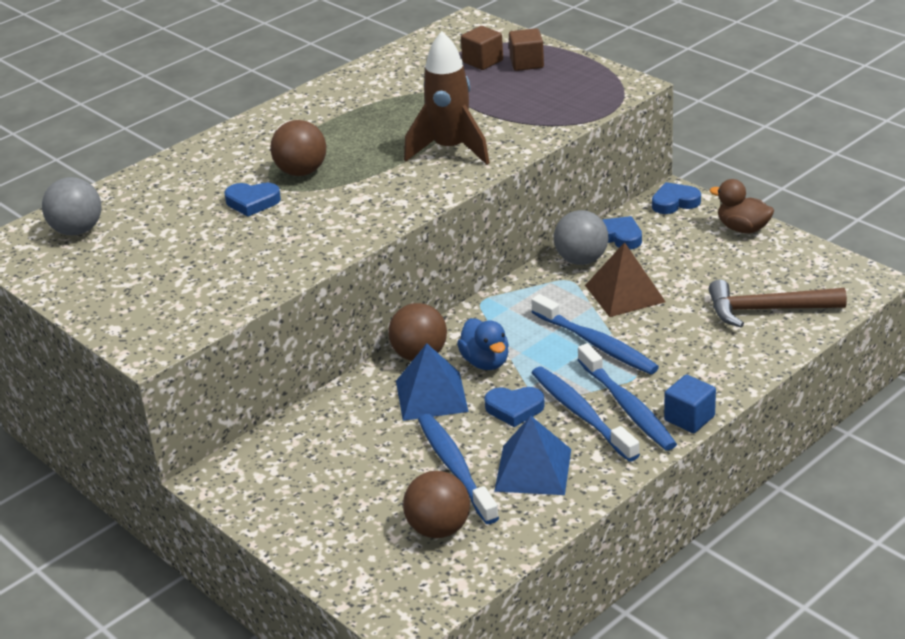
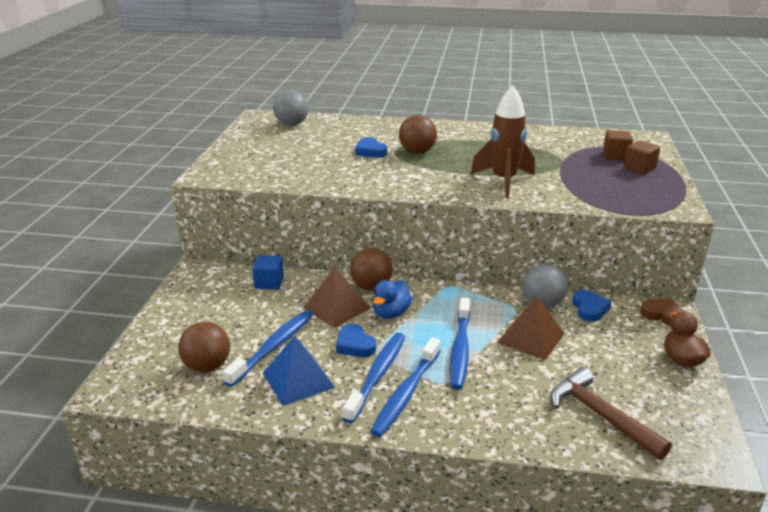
camera: 50 degrees right, 5 degrees down
(431, 396) = (336, 308): blue pyramid -> brown pyramid
(674, 202) = (663, 315): blue heart -> brown heart
(689, 418) = (423, 430): blue cube -> blue cube (269, 283)

